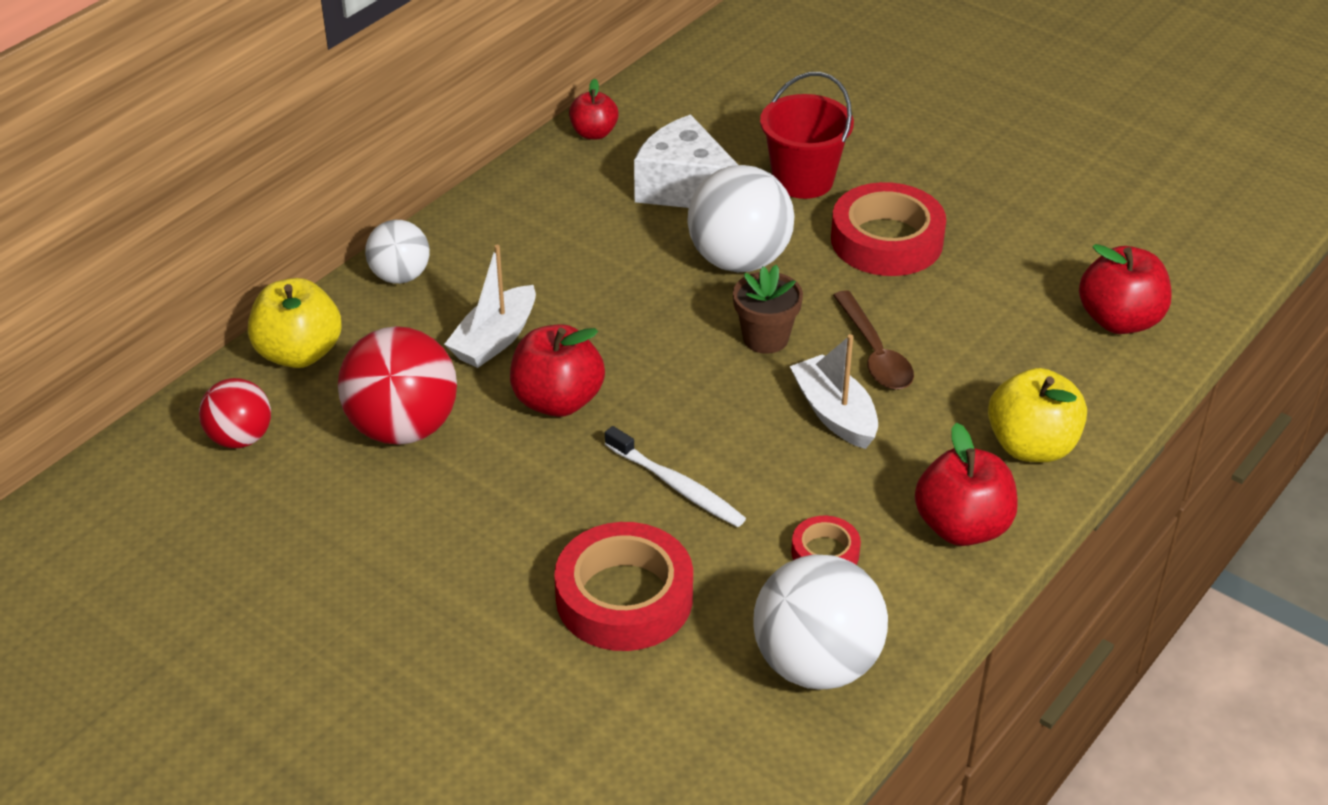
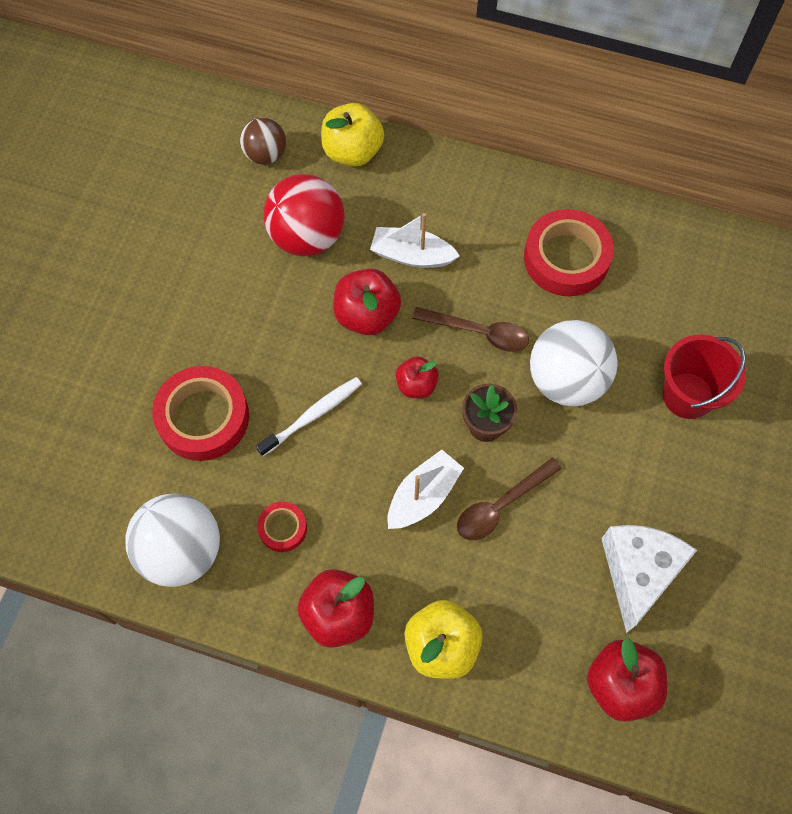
camera: 70 degrees right, 25 degrees up
(240, 438) = (265, 155): red ball -> brown ball
(400, 276) = (451, 175): white ball -> none
(594, 133) = (672, 231): red apple -> red apple (416, 385)
(638, 312) = (478, 332): none -> brown spoon
(677, 486) = (313, 415): white toothbrush -> white toothbrush turned 150 degrees counterclockwise
(685, 188) = (635, 315): white cheese -> white cheese (638, 572)
(886, 240) = (640, 478): red tape -> red tape (566, 258)

